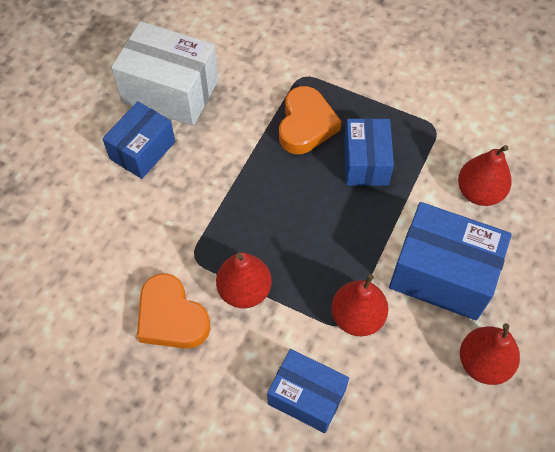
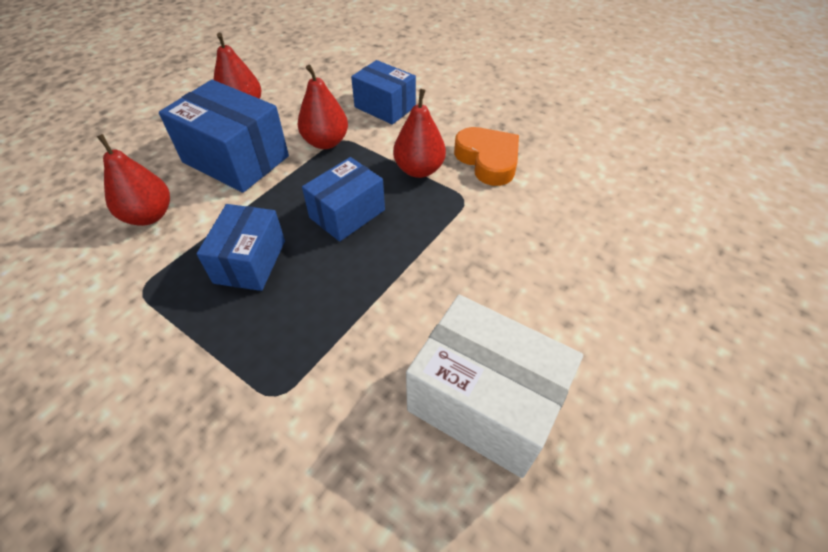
camera: 170 degrees left, 10 degrees down
(142, 150) = (523, 315): blue box -> blue box (347, 214)
(306, 125) = (301, 317): orange heart -> none

